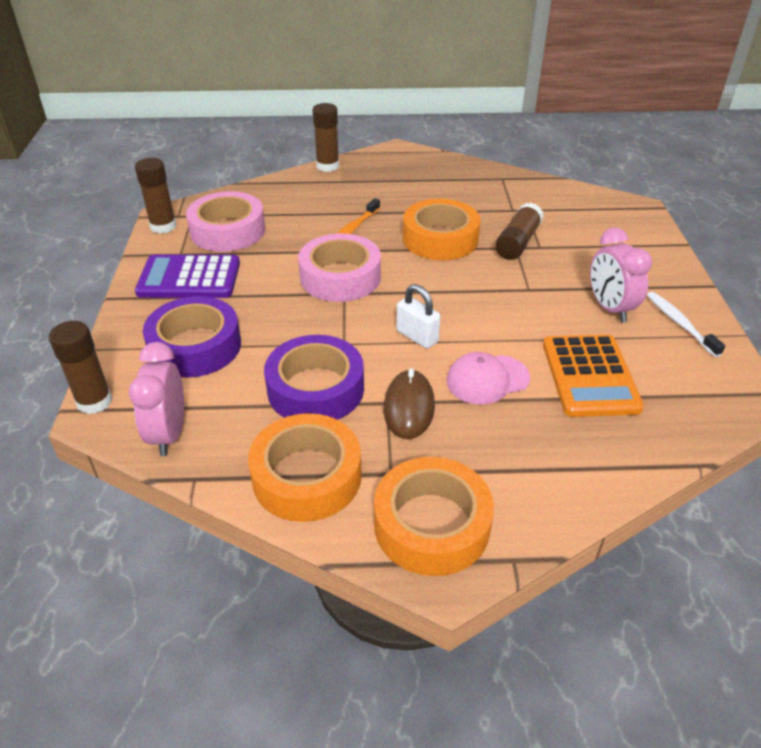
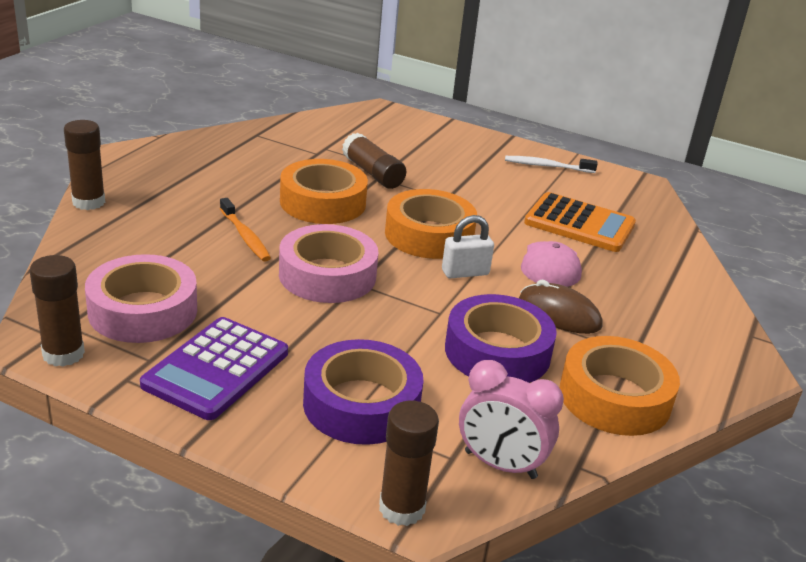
camera: 65 degrees left, 10 degrees down
(431, 525) = (702, 356): orange tape -> orange tape (429, 235)
(609, 308) = (505, 180): pink clock -> none

